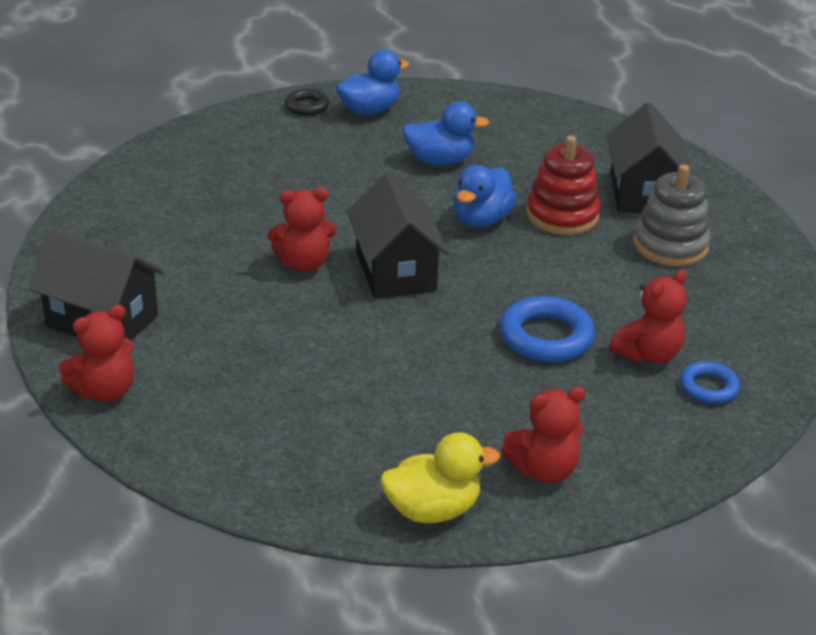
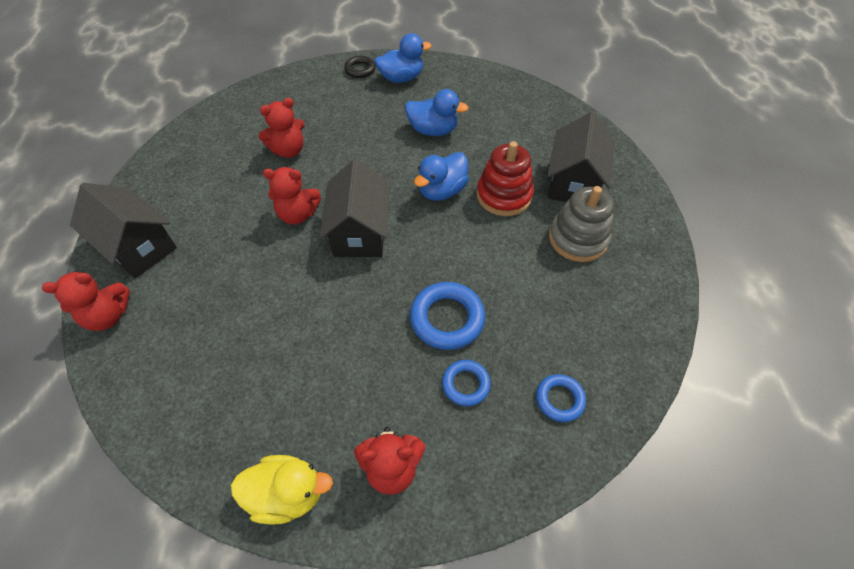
camera: 15 degrees right, 20 degrees up
(595, 390) = (465, 384): none -> blue ring
(648, 354) = (521, 352): red teddy bear -> red teddy bear (288, 150)

